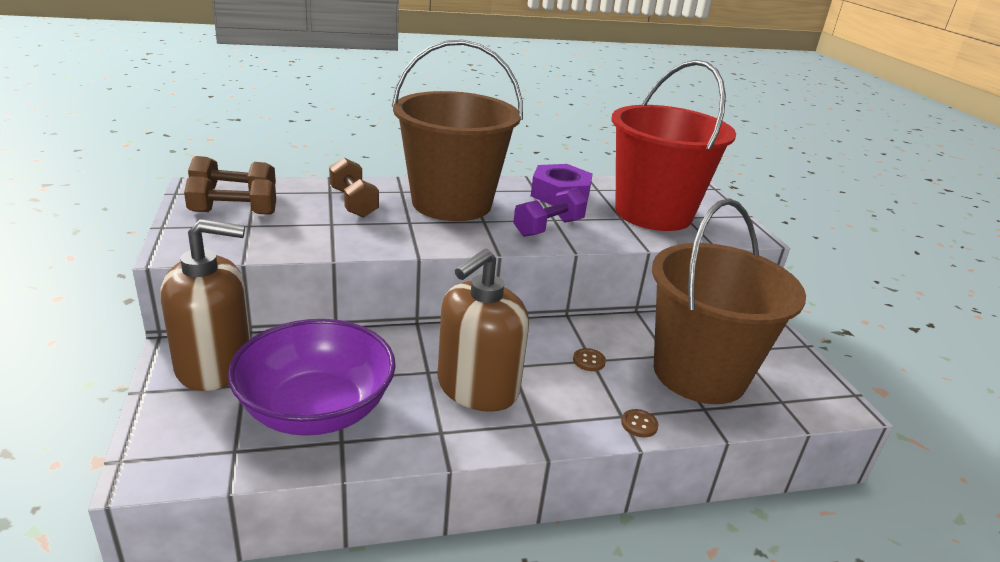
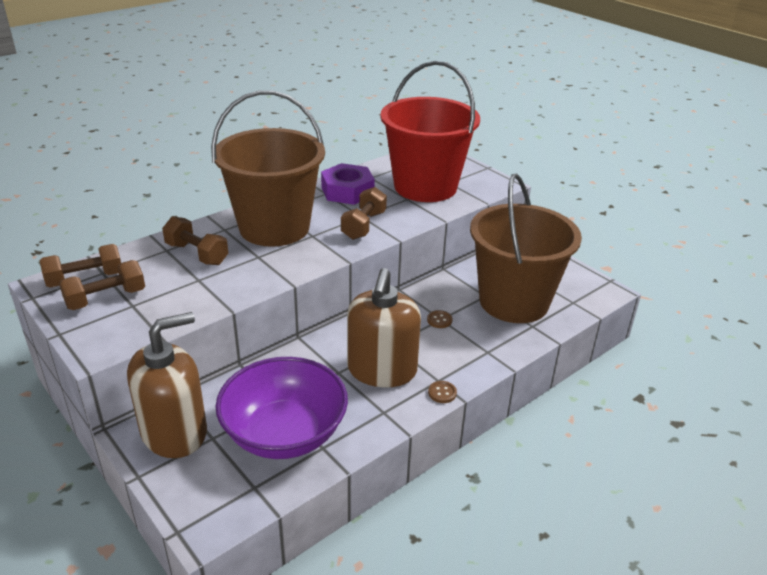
camera: 25 degrees left, 5 degrees up
(548, 228) = (364, 225): purple dumbbell -> brown dumbbell
(639, 424) = (502, 353): brown button -> brown button (442, 393)

